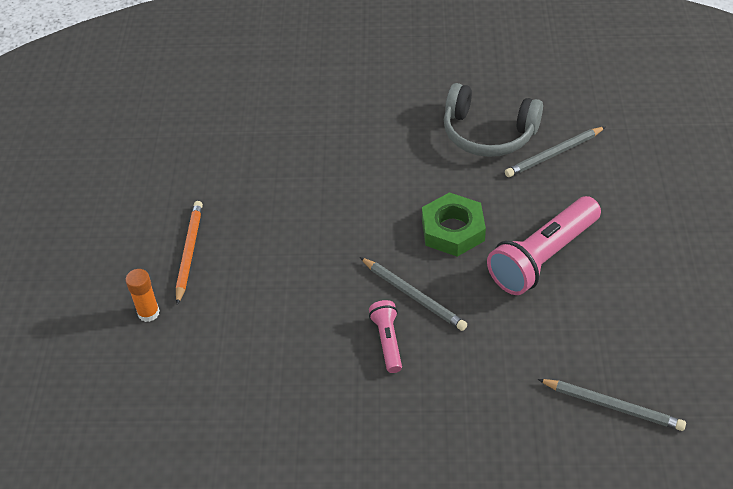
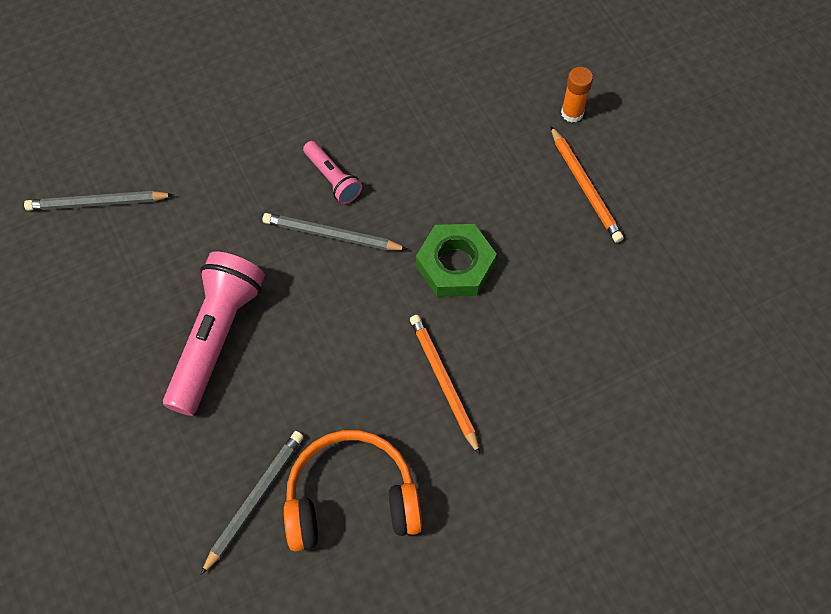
camera: 150 degrees right, 15 degrees up
(388, 170) = (444, 382): none -> orange pencil
(452, 230) = (329, 331): green nut -> green nut (455, 265)
(488, 133) = (351, 499): grey headphones -> orange headphones

